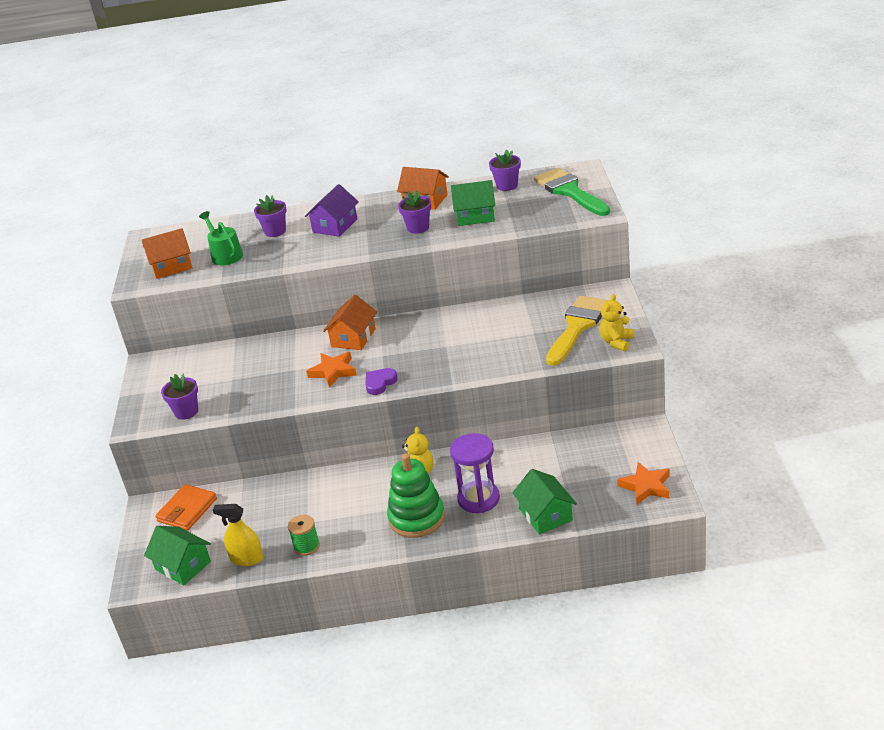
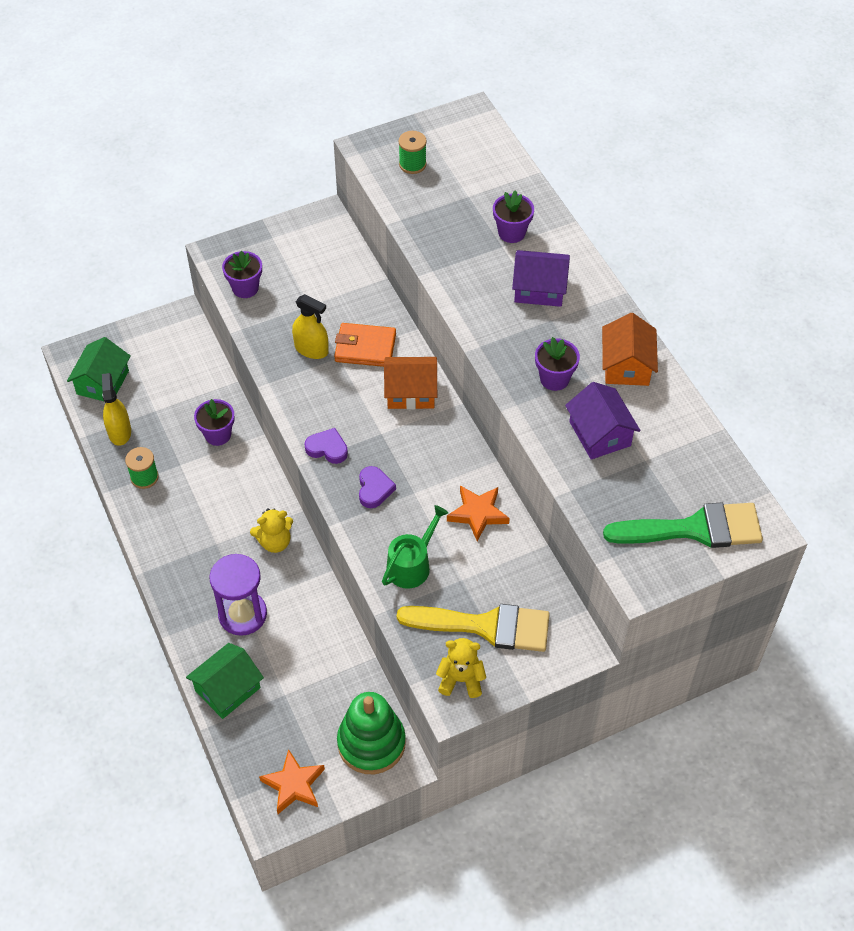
camera: 65 degrees right, 20 degrees up
(171, 266) = (412, 164): orange house -> green spool
(187, 510) = (181, 352): orange wallet -> orange wallet (365, 348)
(225, 255) = (447, 204): green watering can -> green watering can (411, 565)
(277, 382) = (311, 349): none -> yellow spray bottle
(333, 371) = (340, 395): orange star -> orange star (478, 514)
(416, 518) = (202, 563): green stacking toy -> green stacking toy (371, 743)
(432, 364) = (374, 489): none -> purple heart
(475, 216) = (600, 434): green house -> purple house
(507, 185) = (692, 448): purple flower pot -> purple flower pot (218, 435)
(569, 191) = (694, 529): green brush -> green brush turned 45 degrees clockwise

